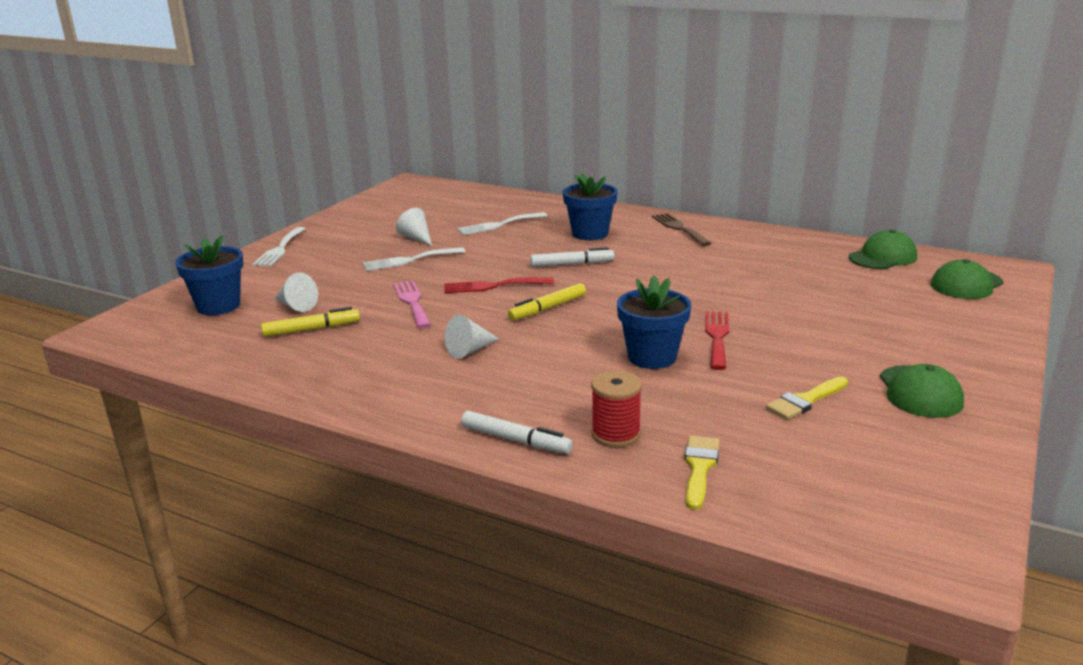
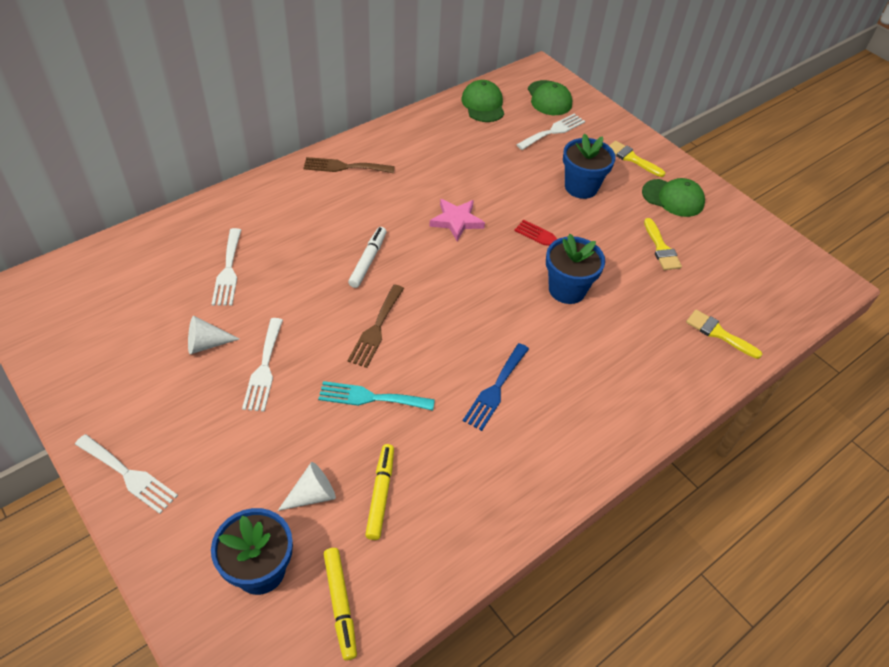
camera: 70 degrees left, 25 degrees up
(412, 302) = (370, 397): pink fork -> turquoise fork
(469, 350) = (495, 389): white cone -> blue fork
(493, 286) = (376, 329): red fork -> brown fork
(516, 440) = (650, 411): white marker -> none
(548, 308) = (448, 311): yellow marker -> yellow marker (340, 604)
(590, 234) = (308, 221): blue flower pot -> blue flower pot (581, 187)
(615, 434) = (664, 355): red spool -> none
(677, 285) = (456, 221): none -> pink star
(909, 298) = (553, 131): none -> white fork
(949, 351) = (632, 158): none -> yellow brush

